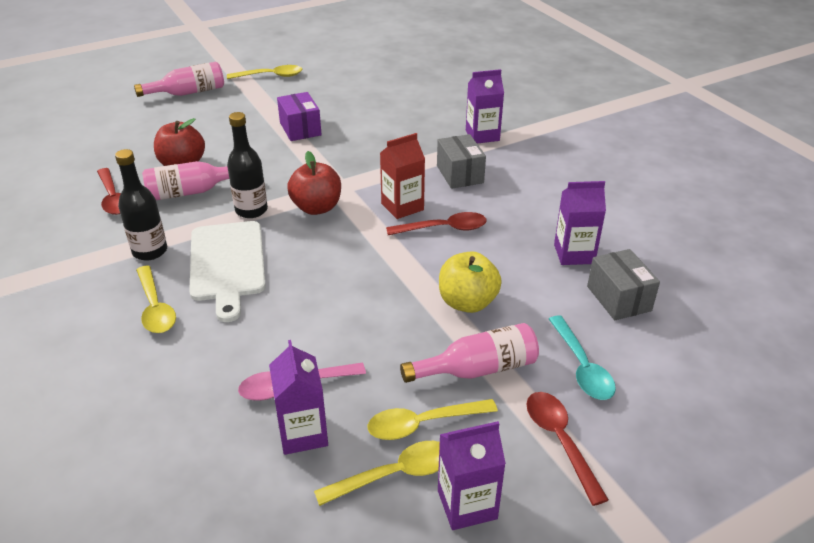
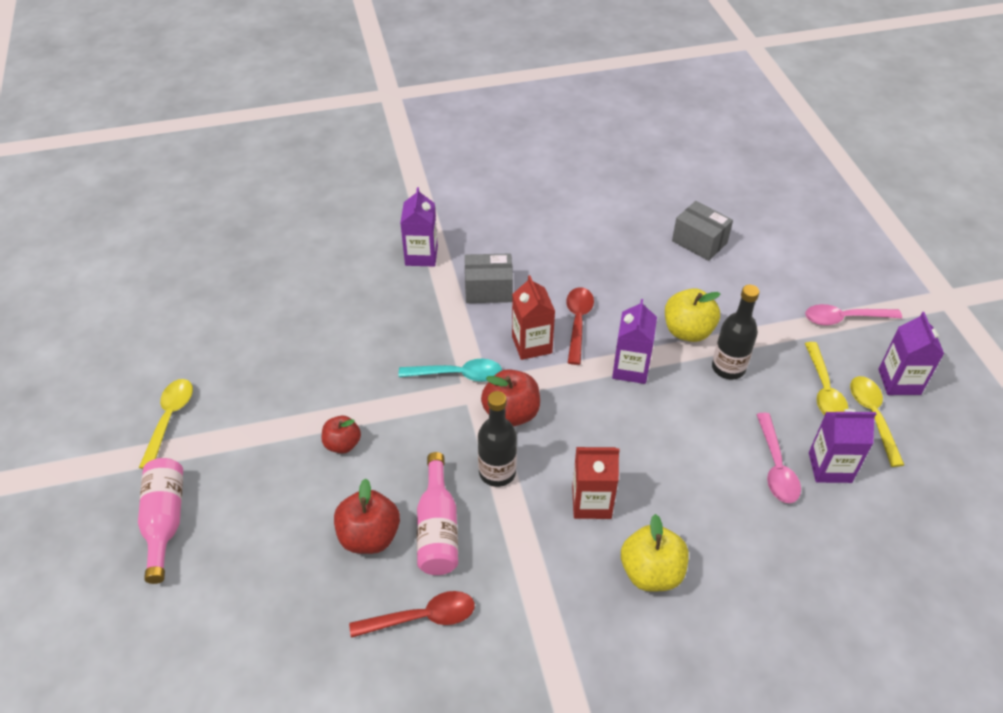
camera: 75 degrees left, 10 degrees up
(150, 251) = (549, 576): black bottle -> black bottle (728, 368)
(155, 307) = (651, 572): yellow spoon -> yellow apple
(227, 264) = (591, 502): white cutting board -> red carton
(264, 139) = (342, 444): none -> red apple
(300, 129) = (334, 406): purple box -> none
(478, 369) = (768, 344): pink bottle -> none
(560, 441) = (844, 318): red spoon -> pink spoon
(574, 254) = (637, 249): purple carton -> purple carton (630, 368)
(581, 366) = (772, 285): turquoise spoon -> turquoise spoon (457, 374)
(618, 298) = (699, 242): grey box -> grey box turned 45 degrees clockwise

